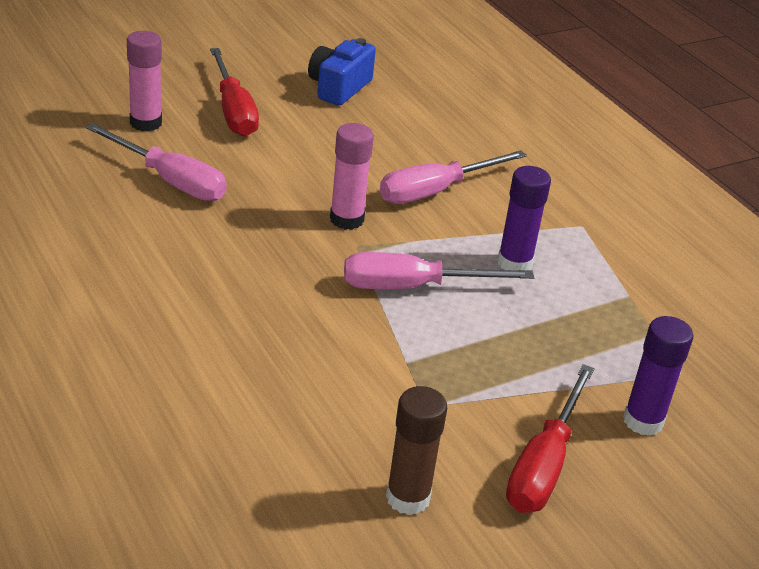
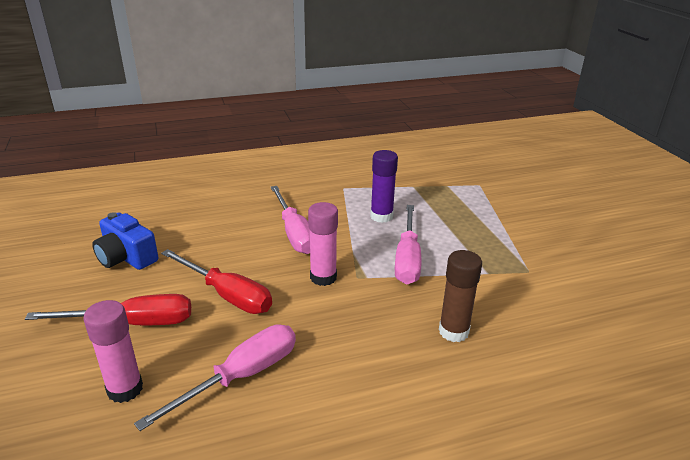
camera: 75 degrees left, 5 degrees down
(408, 498) = (616, 290): brown glue stick -> brown glue stick (453, 331)
(544, 464) = (568, 238): red screwdriver -> red screwdriver (227, 295)
(643, 421) = (522, 202): purple glue stick -> none

